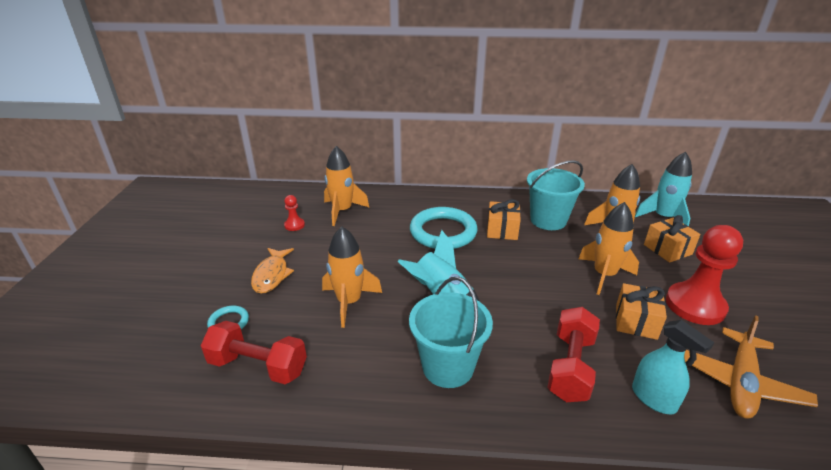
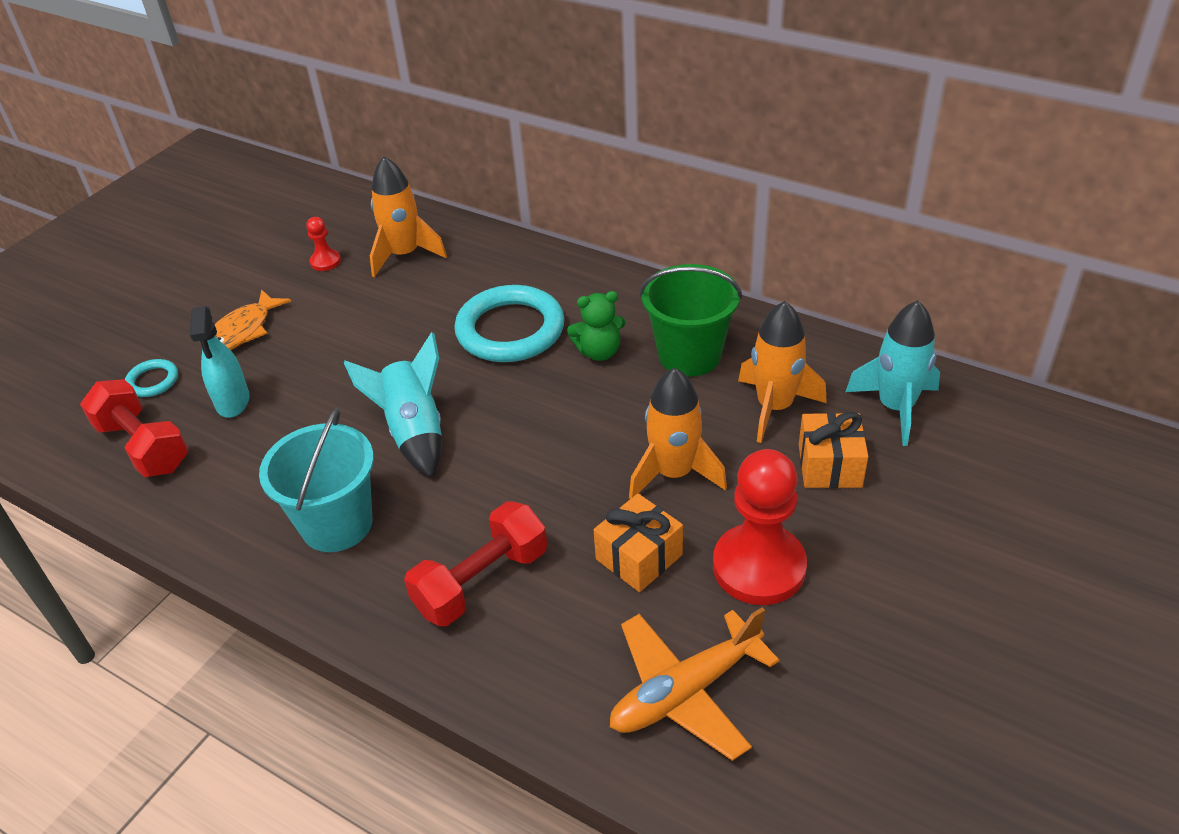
camera: 30 degrees right, 10 degrees up
(349, 302) = (299, 399): orange rocket -> none
(502, 230) = (599, 352): orange gift -> green teddy bear
(548, 220) = (689, 355): turquoise bucket -> green bucket
(654, 398) = (542, 661): turquoise spray bottle -> turquoise spray bottle (233, 401)

